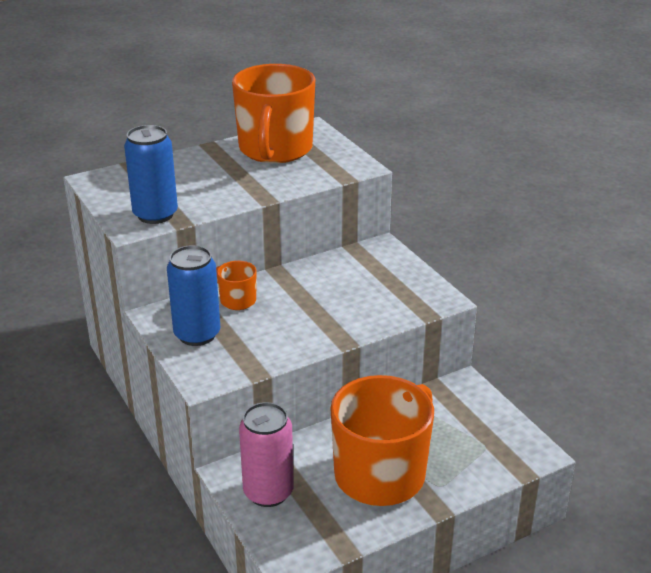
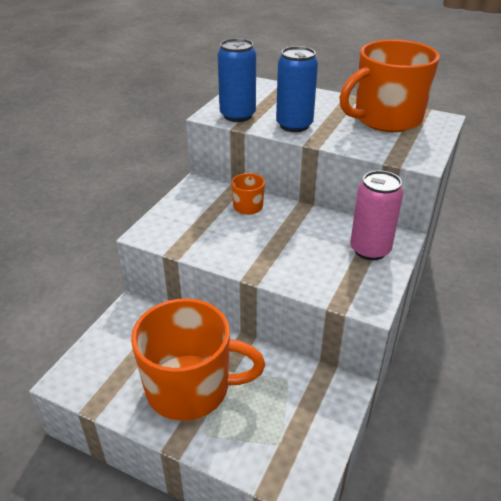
camera: 55 degrees right, 5 degrees up
(197, 334) = (192, 208): blue can -> blue can (294, 125)
(268, 492) = (125, 335): pink can -> pink can (370, 250)

